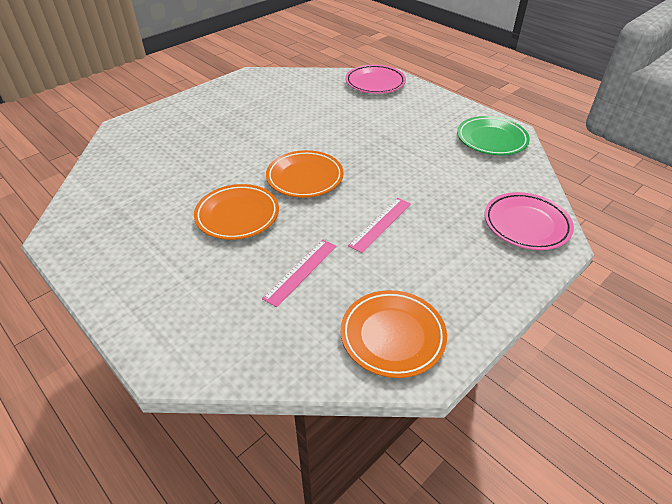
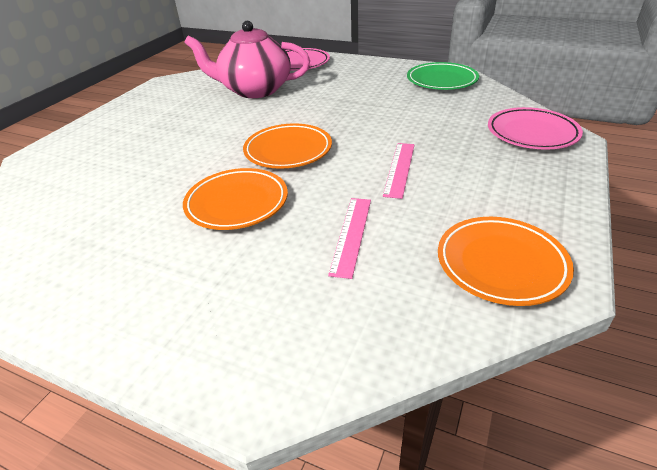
camera: 20 degrees left, 5 degrees down
(318, 104) = (254, 90): none -> pink teapot

